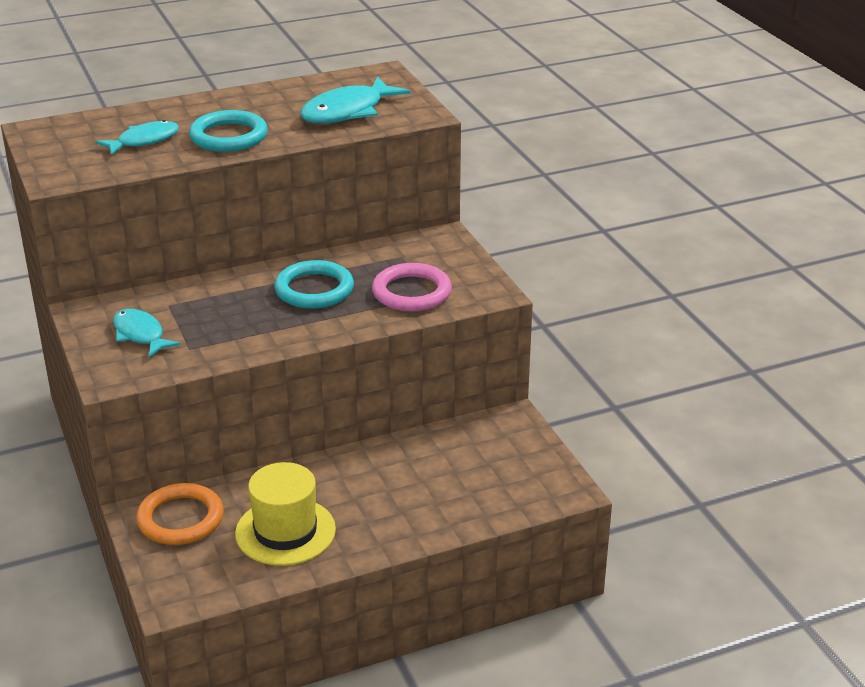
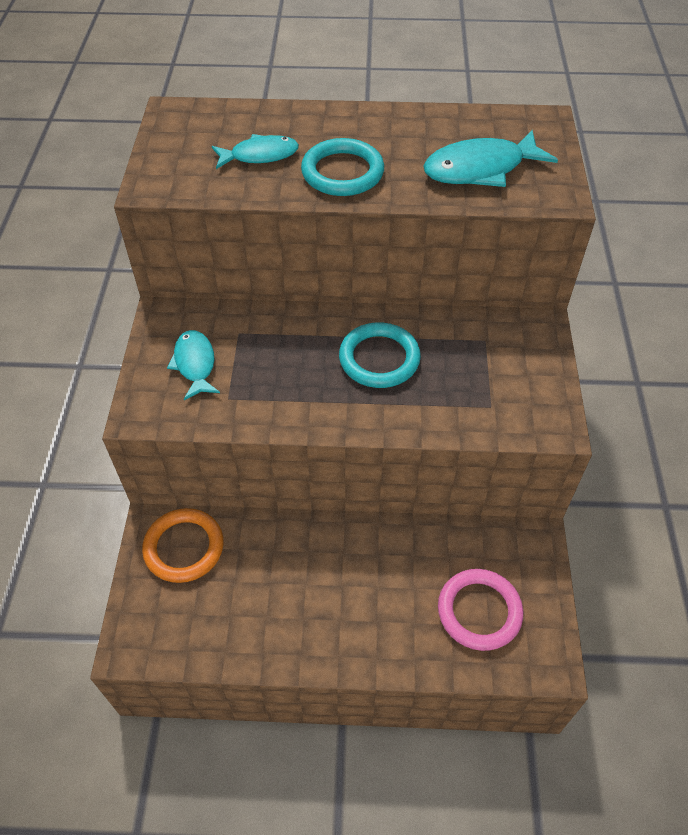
camera: 25 degrees right, 20 degrees up
(285, 531) = (263, 602): yellow hat -> none
(412, 292) = (472, 396): pink ring -> pink ring (479, 611)

